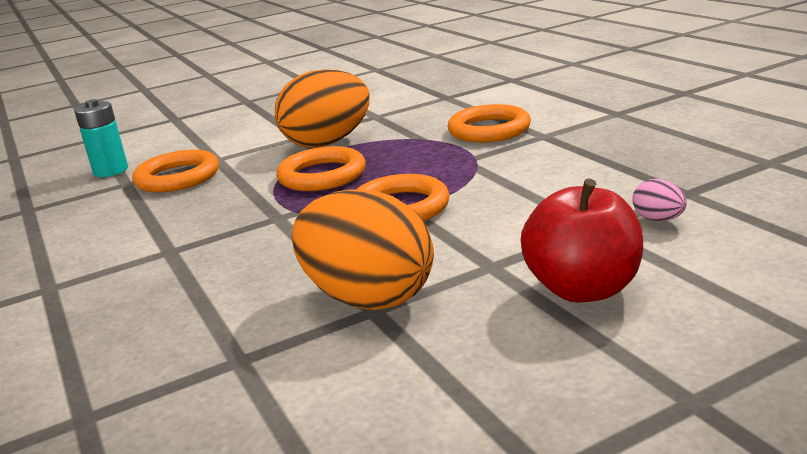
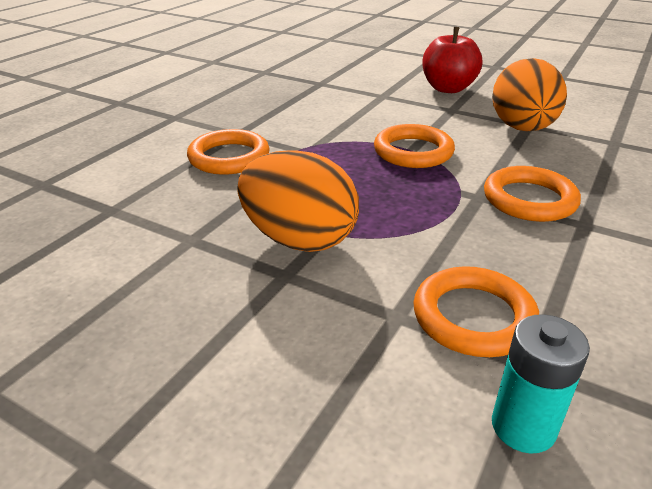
camera: 125 degrees left, 10 degrees up
(322, 175) = (385, 207): orange ring -> orange ring (529, 199)
(658, 219) = (361, 84): pink egg -> none

